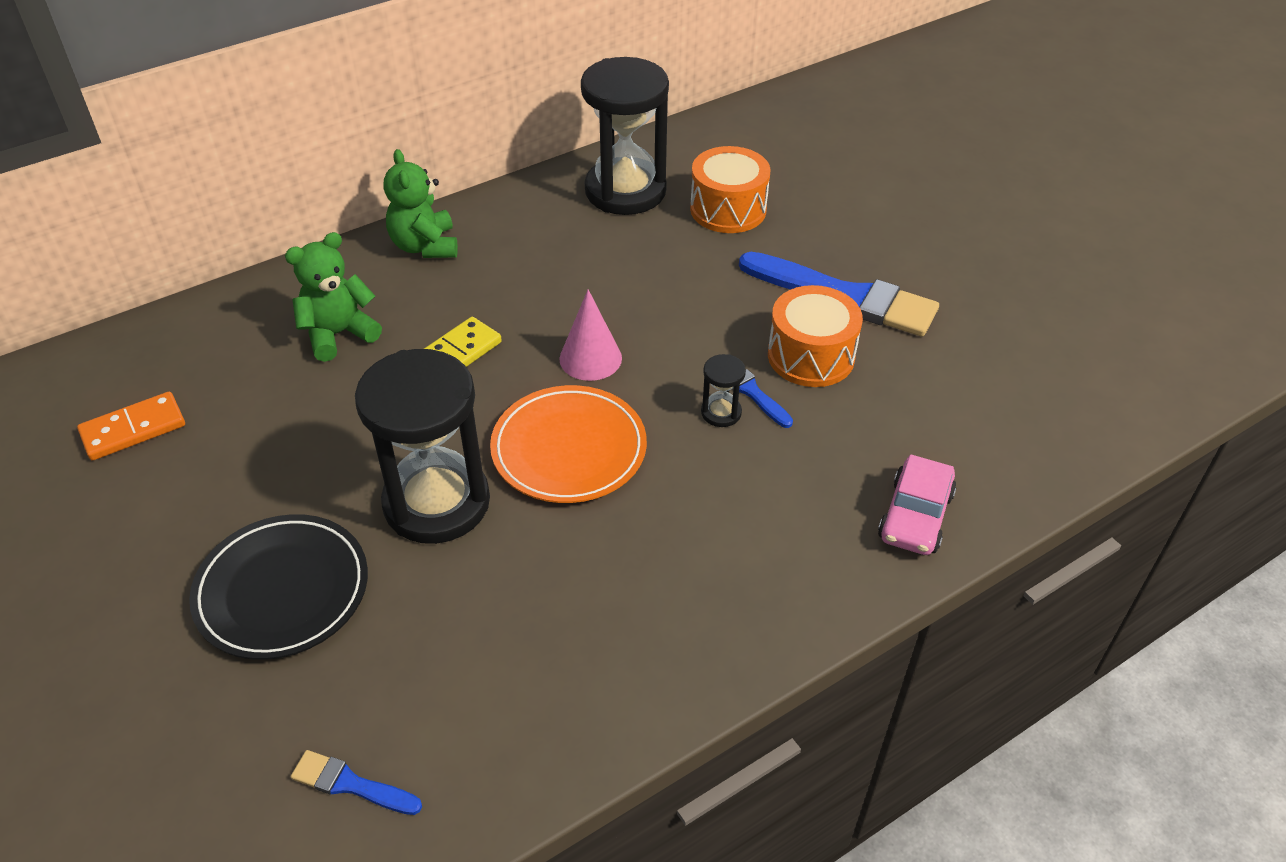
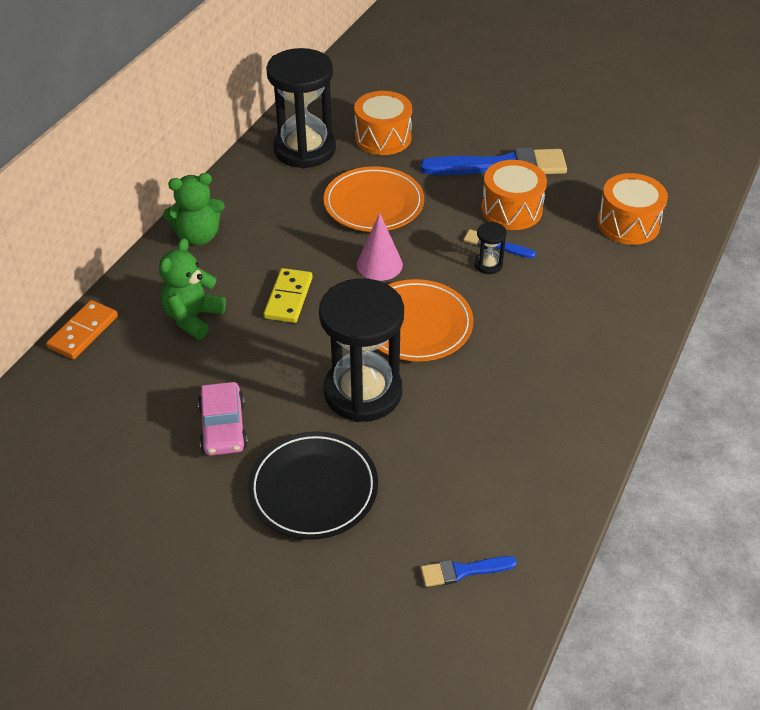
camera: 30 degrees left, 0 degrees up
(133, 429) = (103, 440): orange domino -> orange domino (83, 332)
(425, 246) = (198, 236): green teddy bear -> green teddy bear turned 60 degrees counterclockwise
(648, 283) = (373, 204): none -> orange plate
(915, 516) = (644, 277): pink car -> pink car (223, 427)
(954, 436) = (628, 224): none -> orange drum

